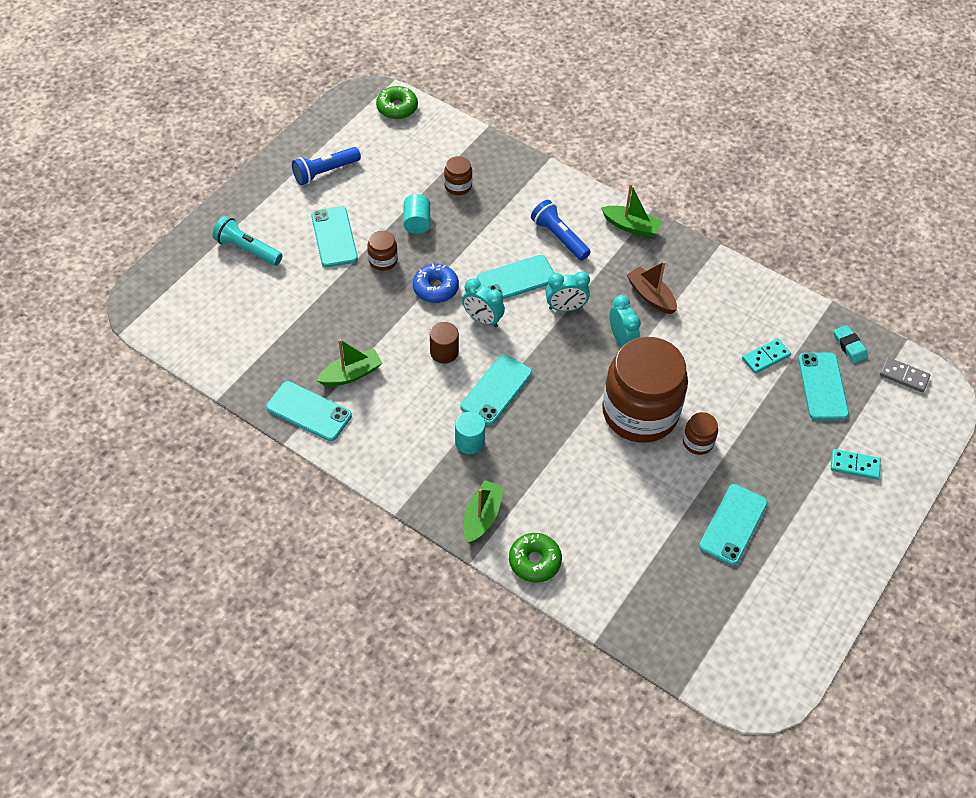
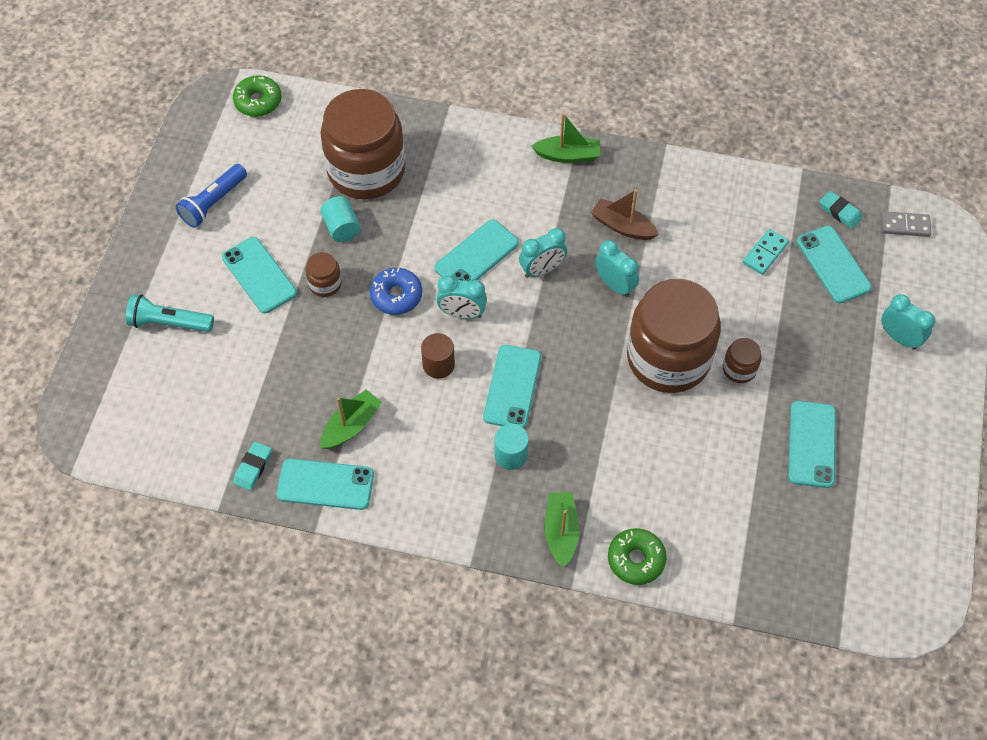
camera: 20 degrees left, 5 degrees up
(259, 379) = (253, 467): none -> turquoise eraser
(458, 186) = (366, 170): brown jar -> brown jar, size x2.46
(559, 237) = (500, 193): blue flashlight -> none
(854, 466) = (899, 338): turquoise domino -> turquoise clock

